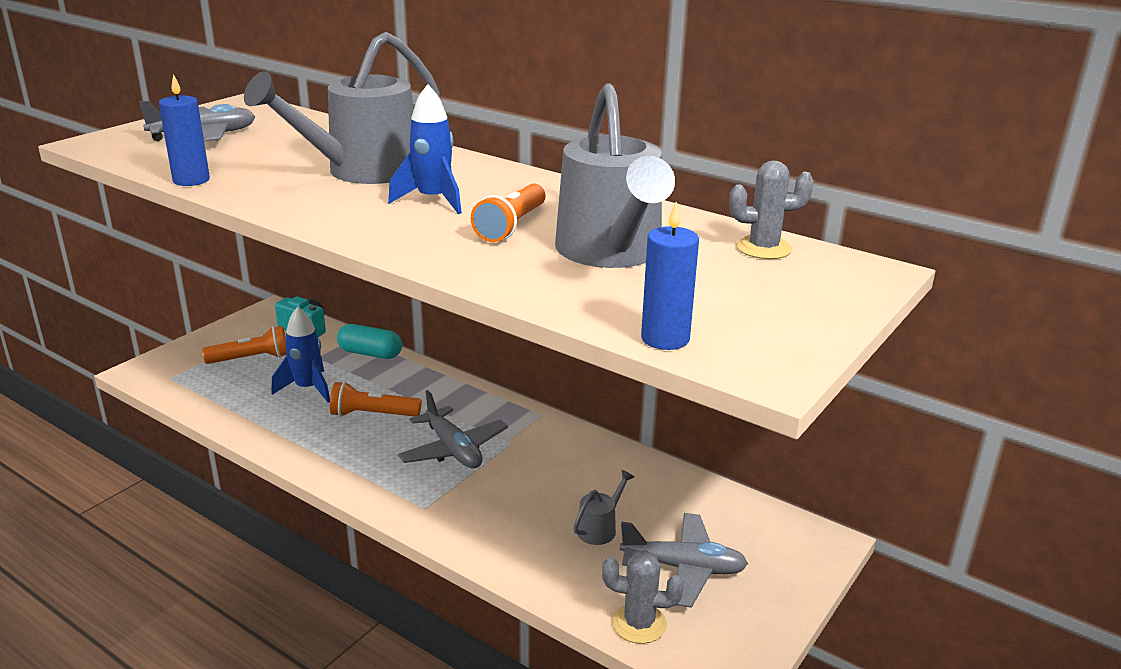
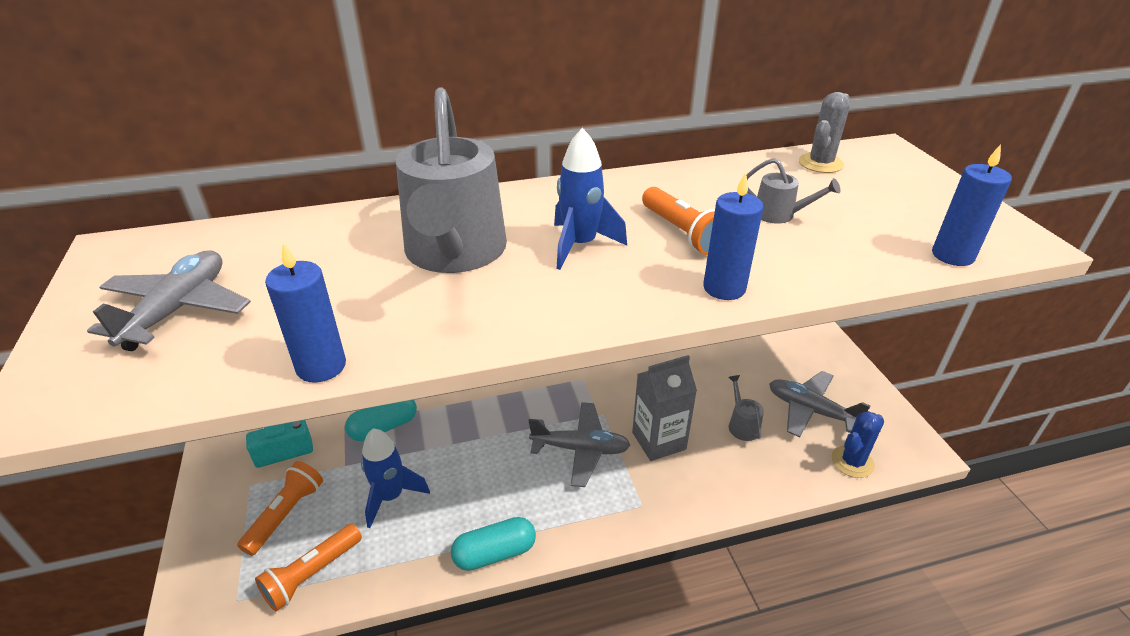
camera: 50 degrees left, 10 degrees up
(300, 456) = (494, 553): none -> turquoise capsule
(373, 414) = (481, 472): orange flashlight -> orange flashlight (312, 574)
(445, 259) = (724, 288): none -> blue candle
(514, 486) = (659, 441): none -> grey carton
(612, 253) = (780, 215): grey watering can -> grey watering can, size x0.41
(639, 623) = (852, 462): grey cactus -> blue cactus
(683, 568) = (810, 410): grey plane -> grey plane turned 105 degrees counterclockwise

